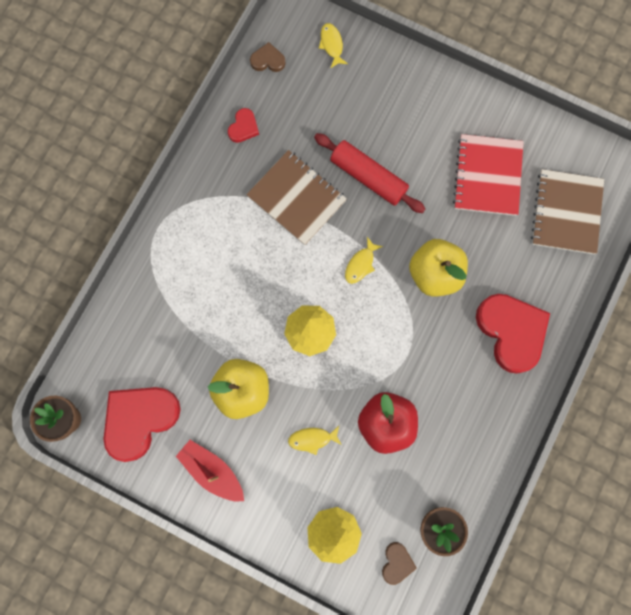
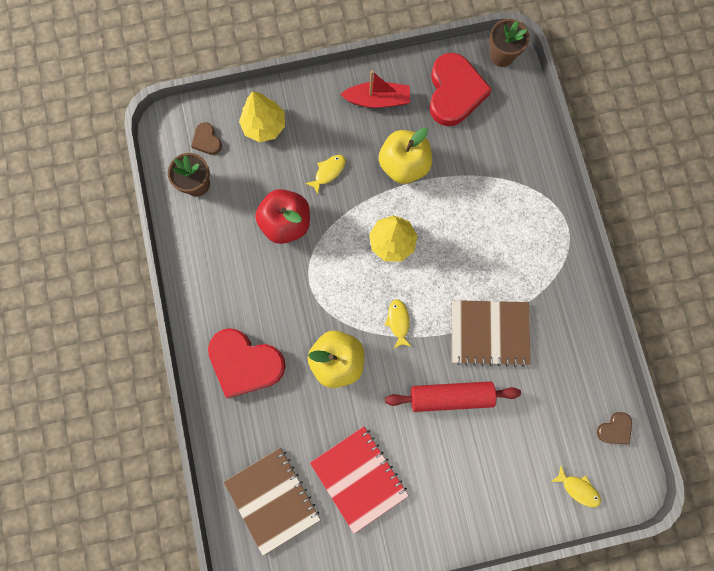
camera: 140 degrees right, 0 degrees up
(243, 127) = (580, 355): red heart -> none

